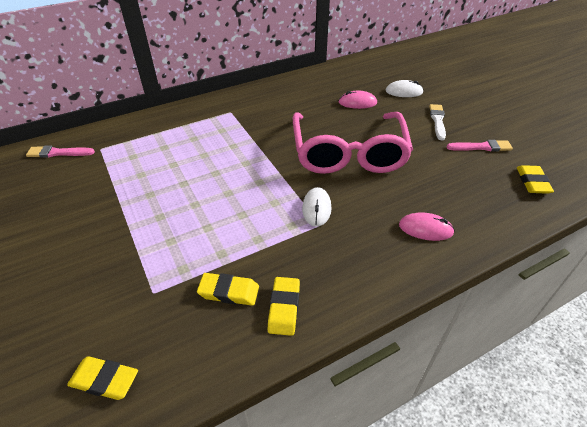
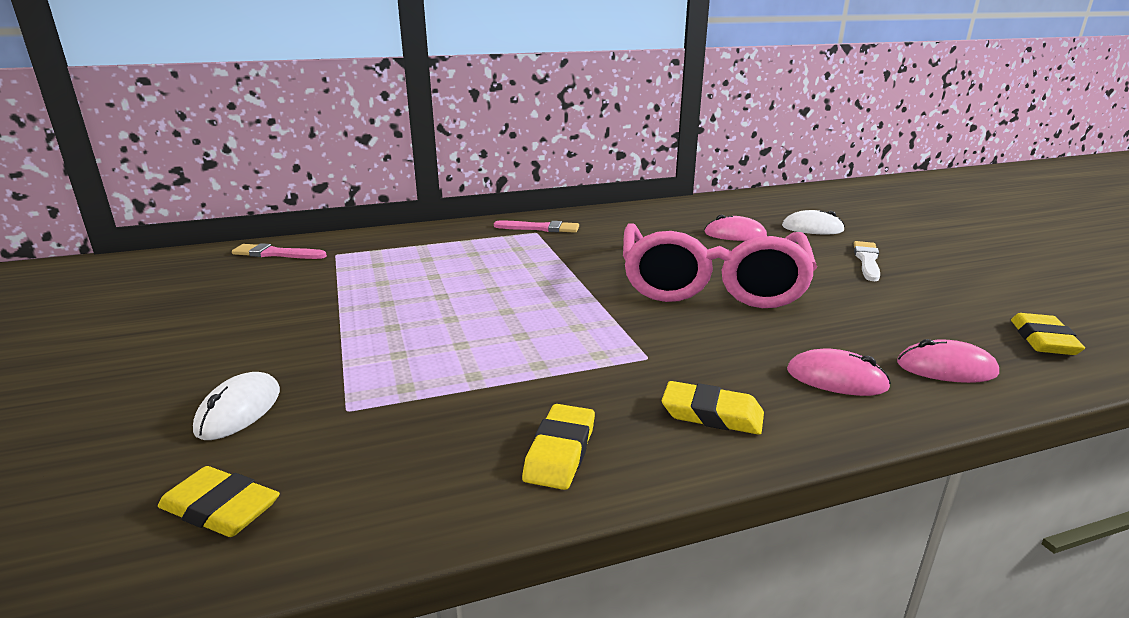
camera: 10 degrees right, 20 degrees down
(229, 292) = (470, 422): yellow eraser -> yellow eraser (712, 414)
(316, 208) = (645, 339): white mouse -> white mouse (239, 410)
(481, 147) = (944, 293): pink brush -> pink brush (540, 228)
(482, 212) = (946, 368): none -> pink mouse

